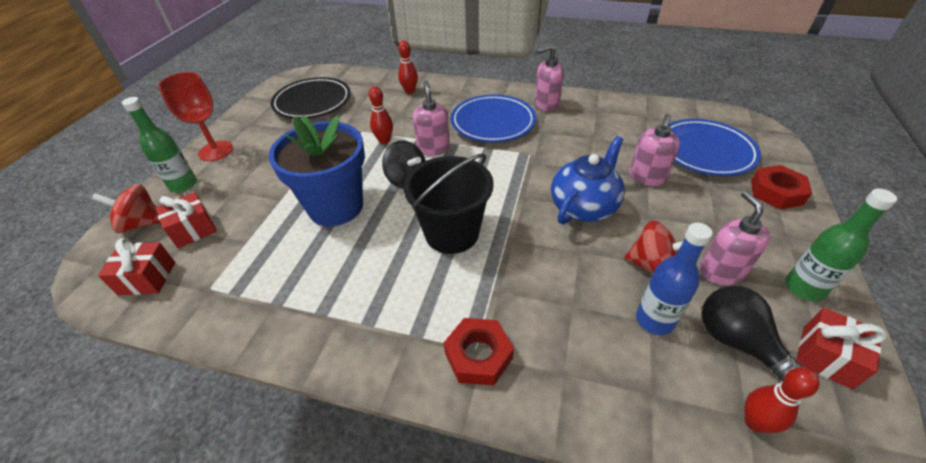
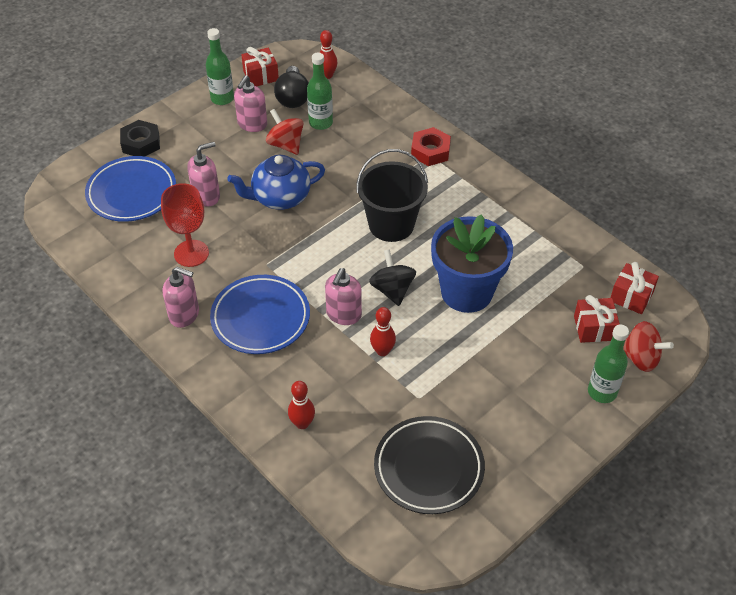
camera: 150 degrees left, 5 degrees up
(216, 151) = (564, 431): red goblet -> red goblet (191, 253)
(654, 320) = (320, 123): blue bottle -> green bottle
(776, 192) = (141, 143): red nut -> black nut

